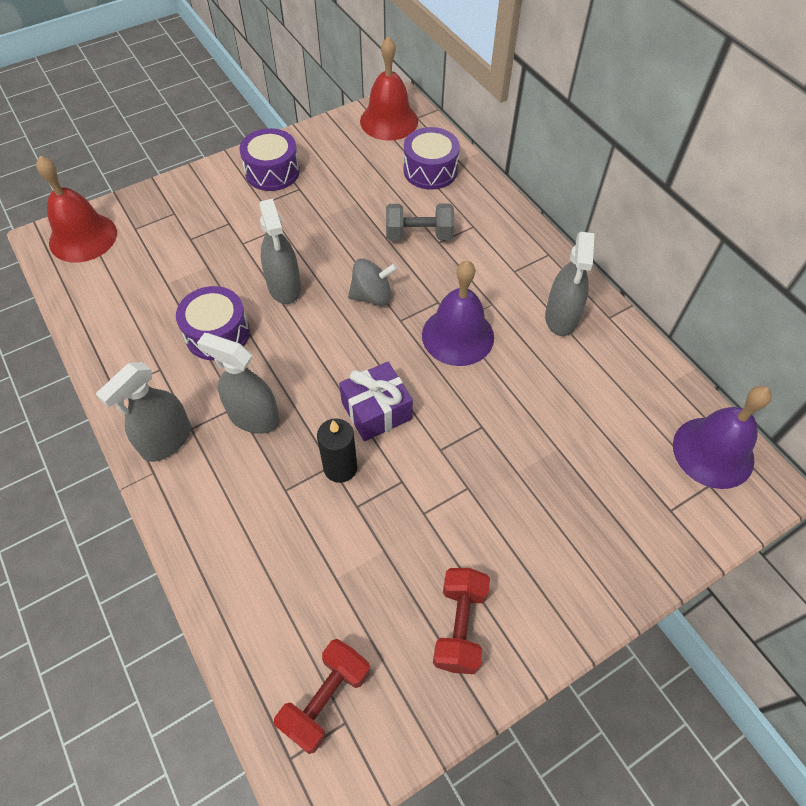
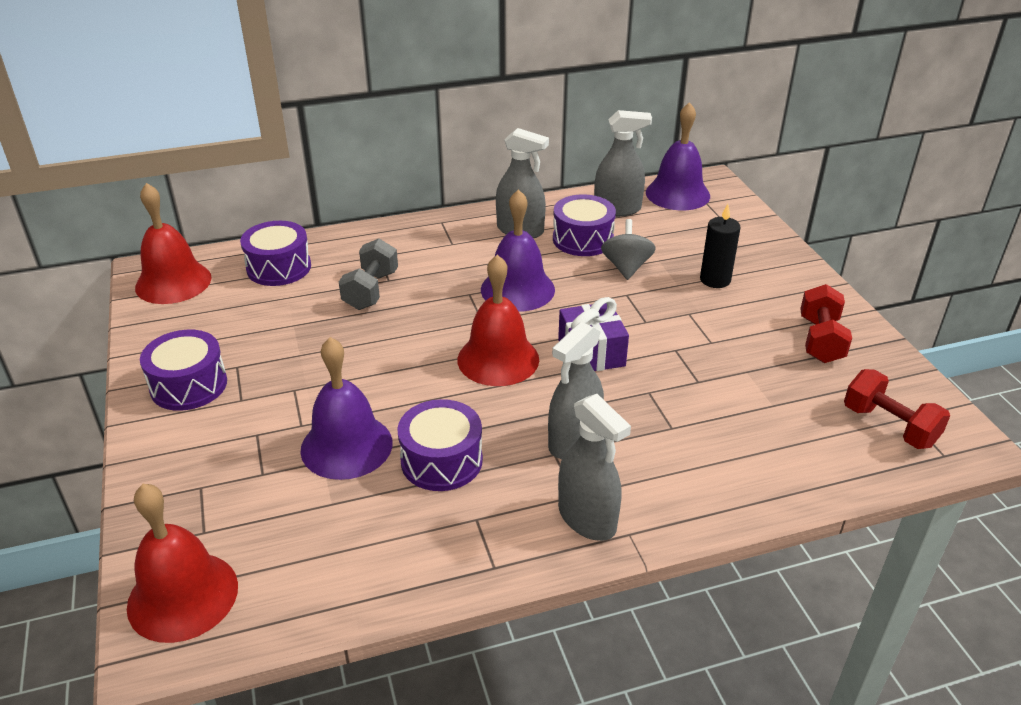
camera: 75 degrees left, 20 degrees down
(224, 274) = (346, 446): none -> purple bell
(284, 287) = (394, 397): grey spray bottle -> grey spray bottle (617, 209)
(340, 468) = (653, 386): black candle -> black candle (715, 280)
(349, 343) = (498, 359): none -> red bell
(372, 296) = (440, 334): grey spinning top -> grey spinning top (626, 267)
(459, 626) = (820, 340): red dumbbell -> red dumbbell turned 75 degrees clockwise
(568, 373) = (583, 239): none -> purple drum

